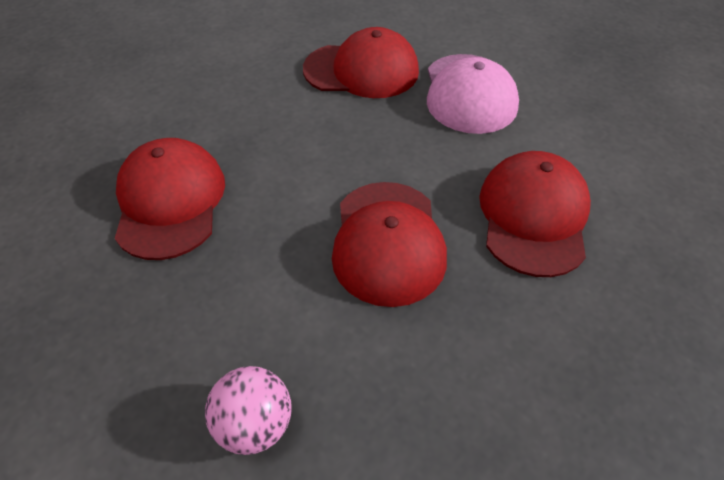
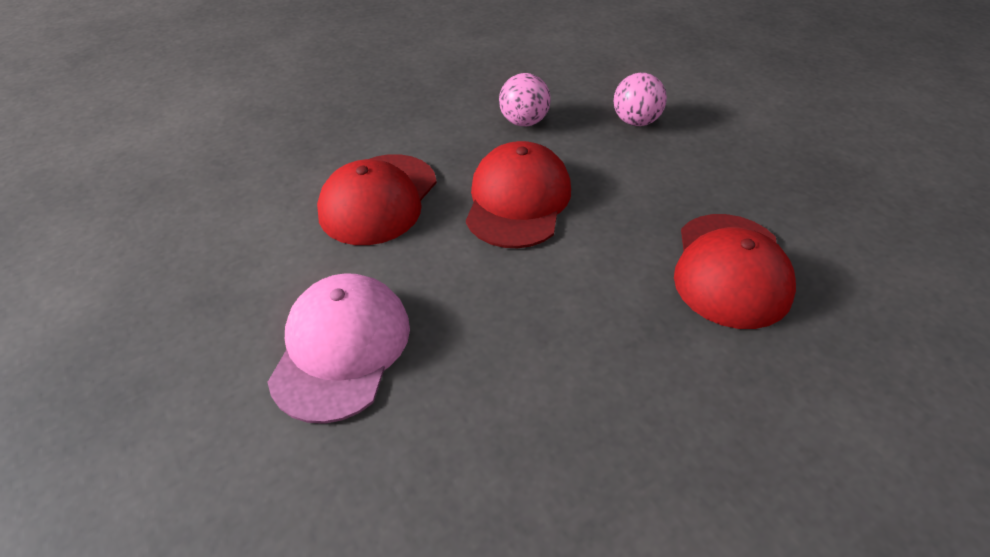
camera: 165 degrees left, 5 degrees down
(361, 70) = (472, 427): red cap -> none
(424, 385) = (524, 122): none -> pink ball

